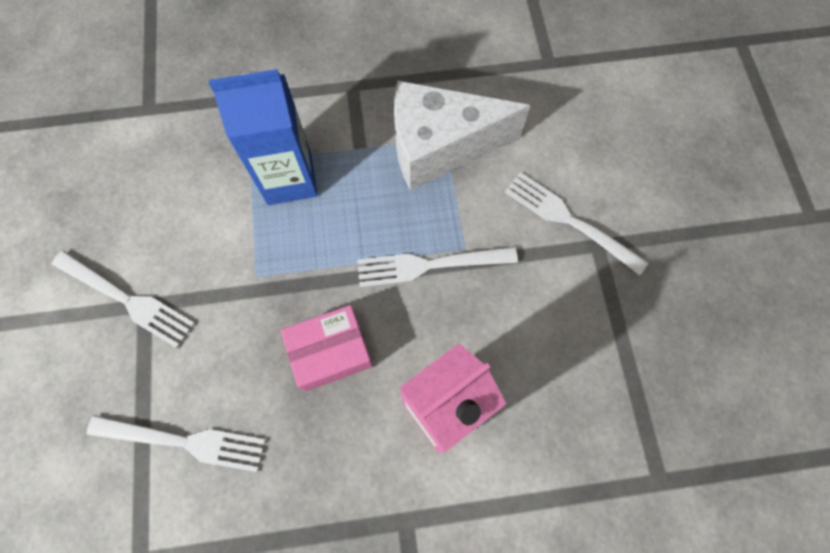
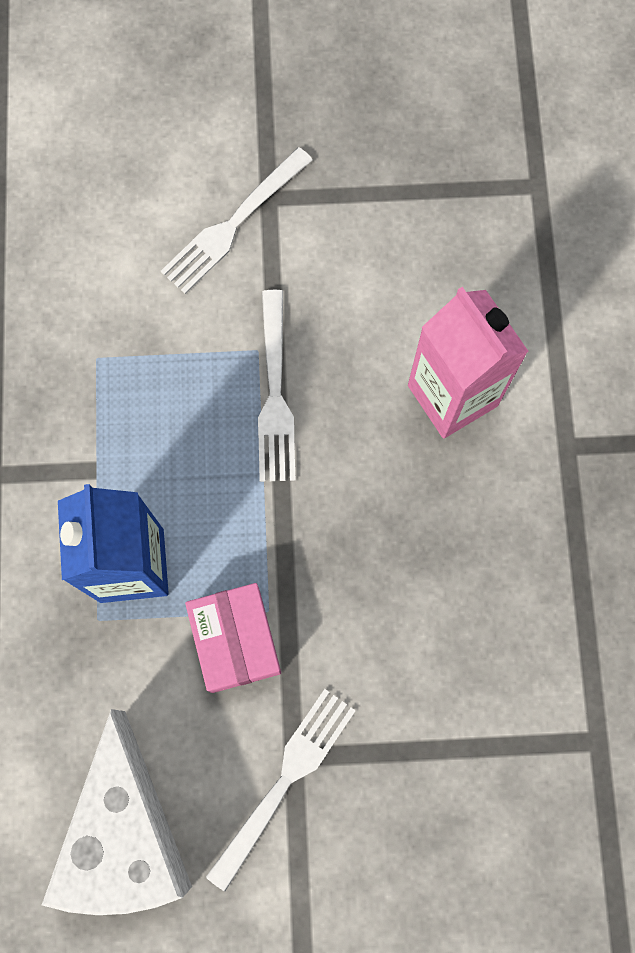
camera: 85 degrees left, 5 degrees up
(184, 441) = (470, 695): white fork -> none
(330, 352) = (375, 519): pink box -> pink box (235, 640)
(440, 147) = (109, 365): white cheese -> white cheese (126, 833)

